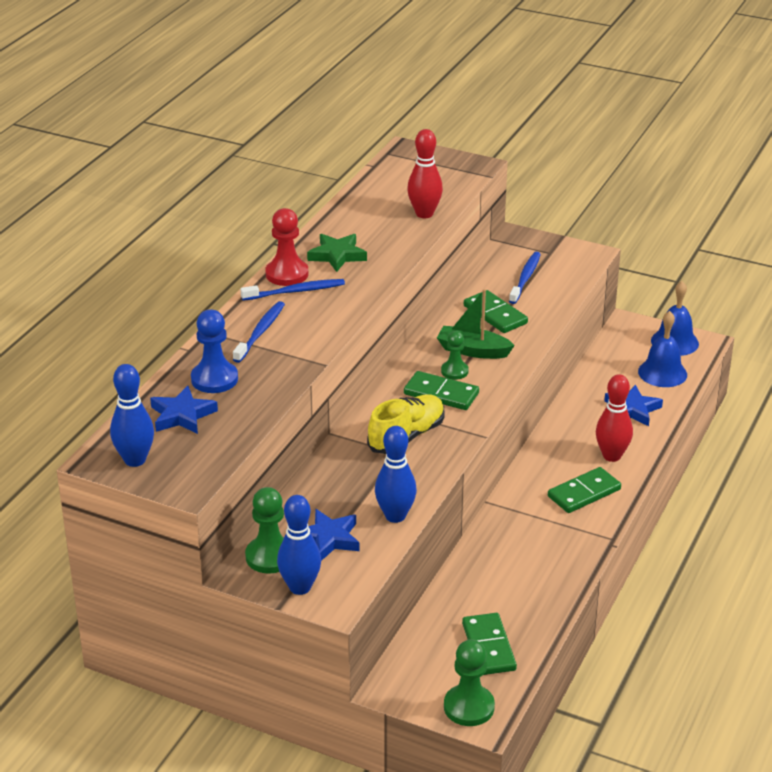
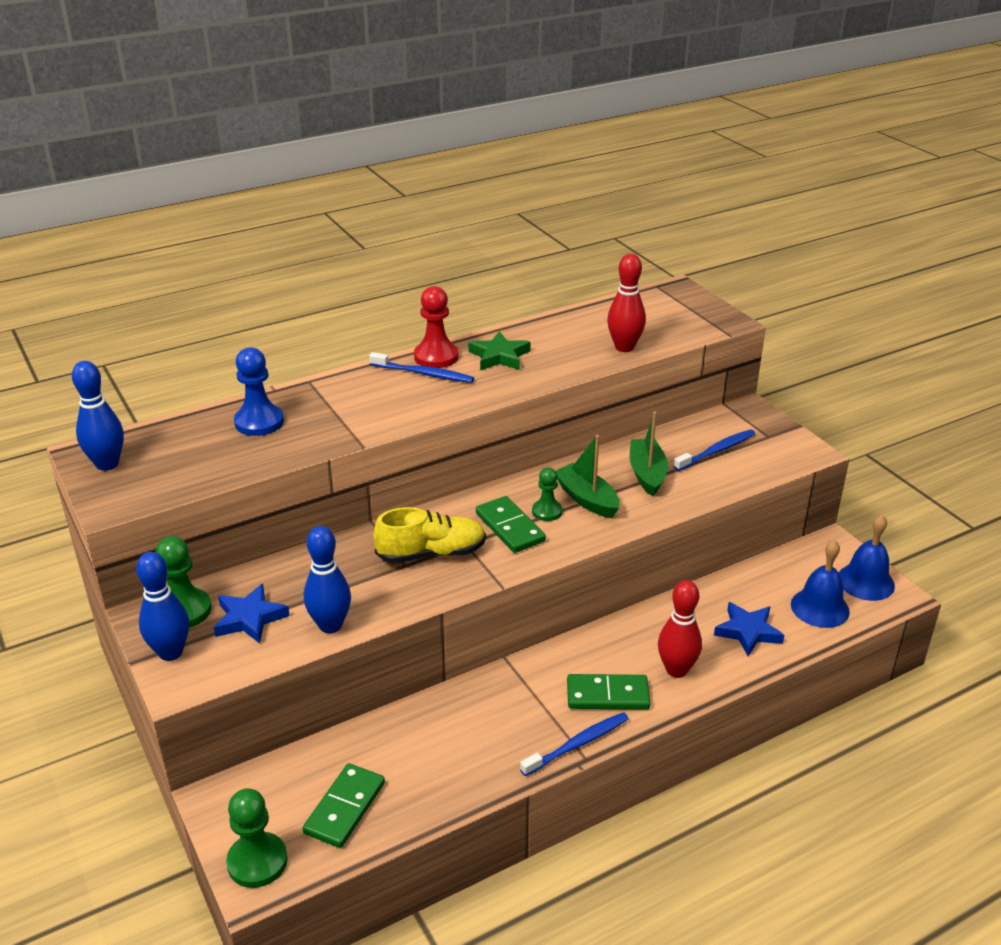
camera: 35 degrees right, 0 degrees up
(182, 415) = (193, 442): blue star -> none
(260, 332) = (349, 397): blue toothbrush -> blue toothbrush (578, 744)
(495, 315) = (647, 474): green domino -> green boat

